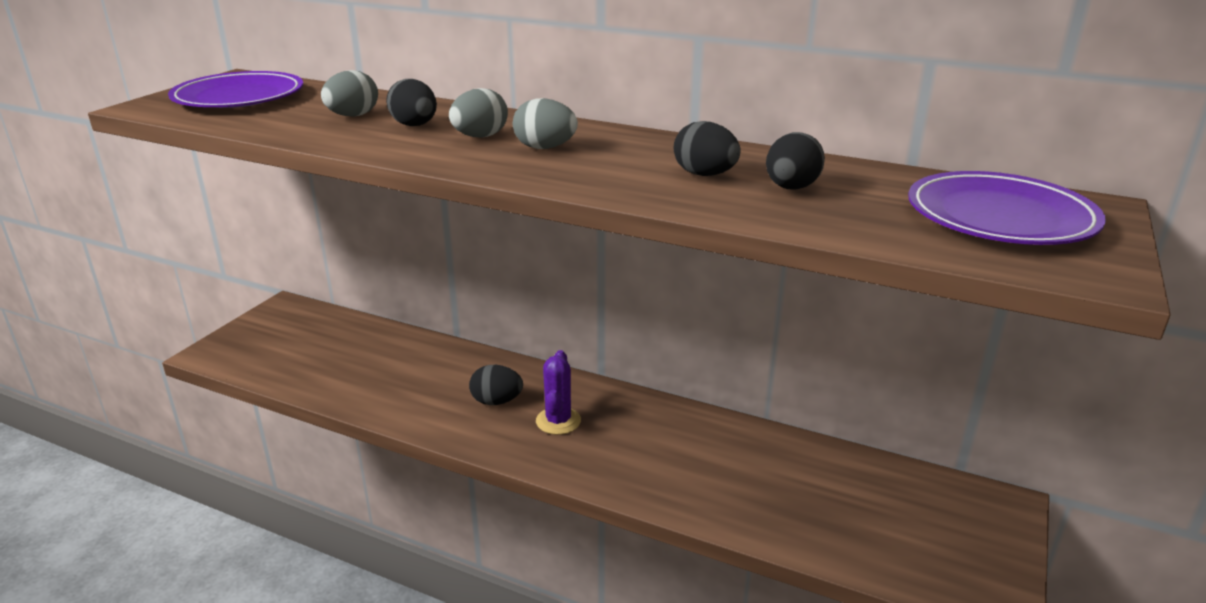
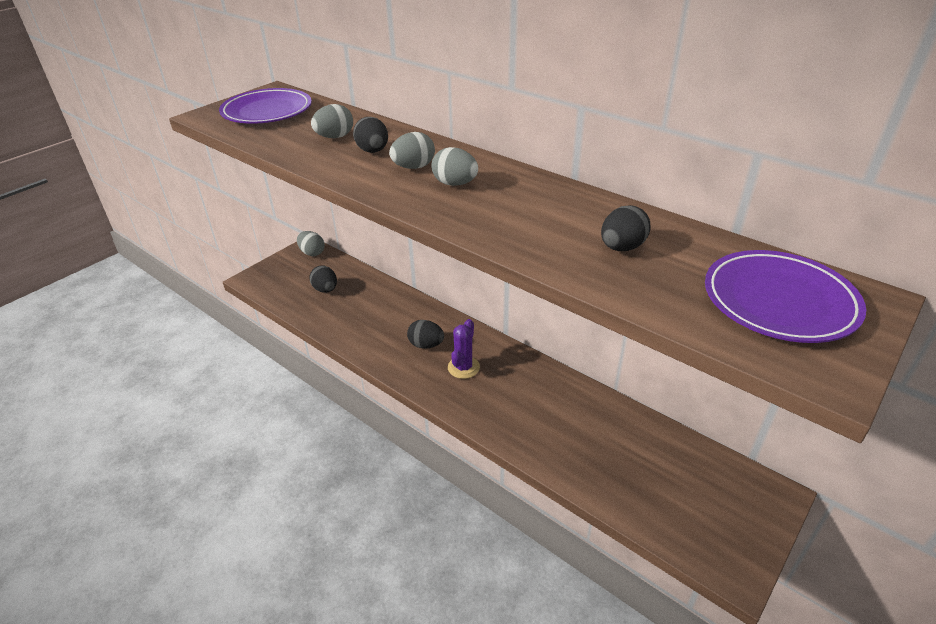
camera: 15 degrees right, 10 degrees up
(294, 311) = (312, 253): none -> grey egg
(705, 175) = (561, 225): black egg -> black egg (325, 289)

